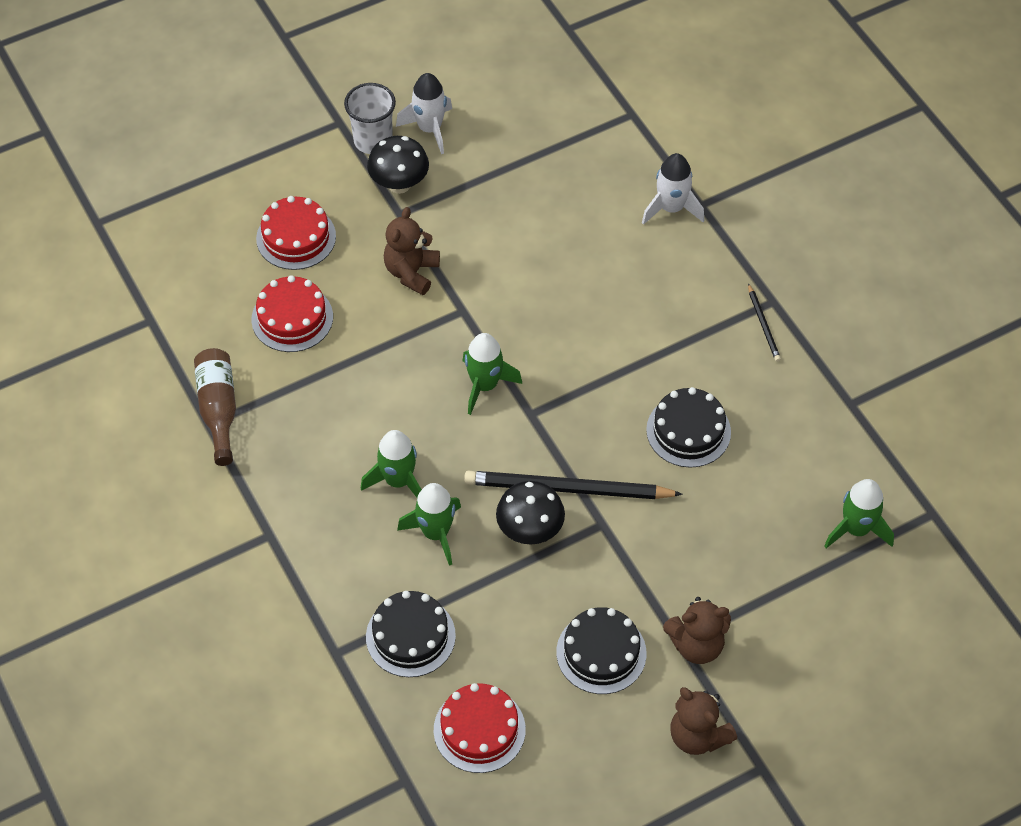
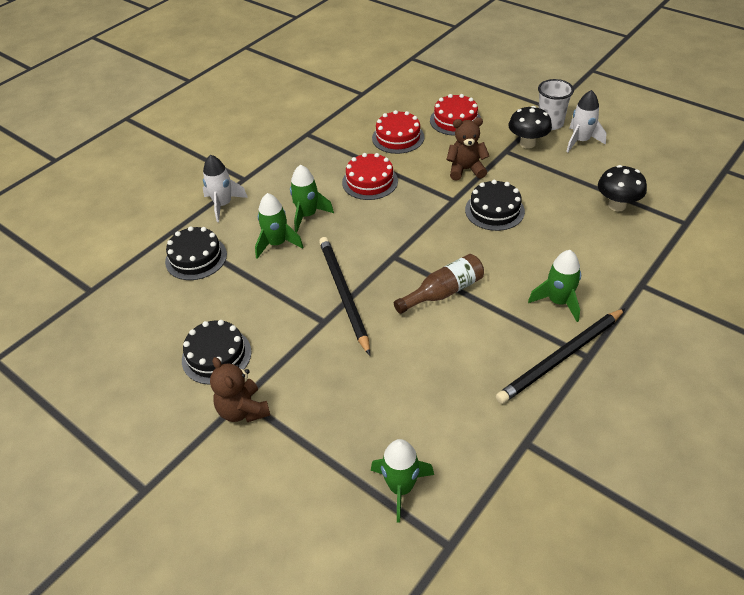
camera: 70 degrees right, 10 degrees down
(218, 410) = (318, 134): brown bottle -> brown bottle (443, 292)
(479, 729) = (136, 312): red cake -> red cake (370, 181)
(485, 385) = (402, 228): green rocket -> green rocket (558, 301)
(530, 531) = (300, 286): black mushroom -> black mushroom (617, 205)
(671, 208) = (623, 270): white rocket -> white rocket (223, 205)
(688, 431) = (431, 343): black cake -> black cake (494, 210)
(698, 736) = (163, 437): brown teddy bear -> none
(763, 325) = (561, 358): black pencil -> black pencil, size x2.15

